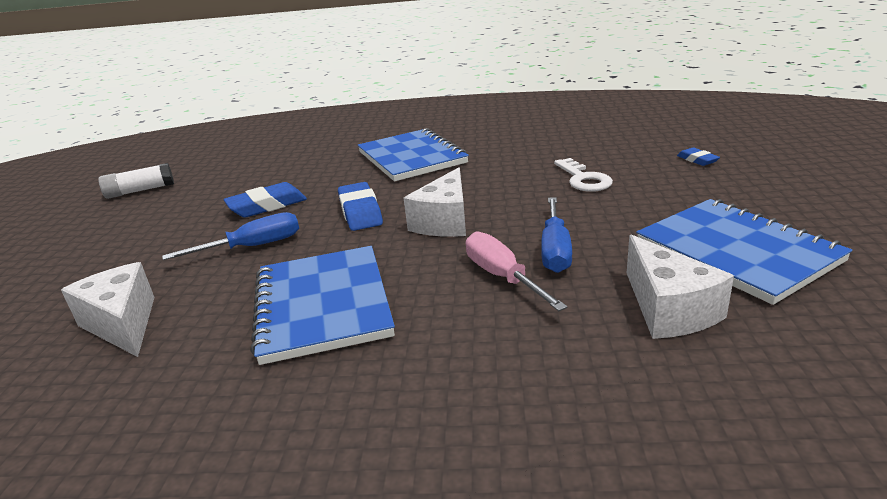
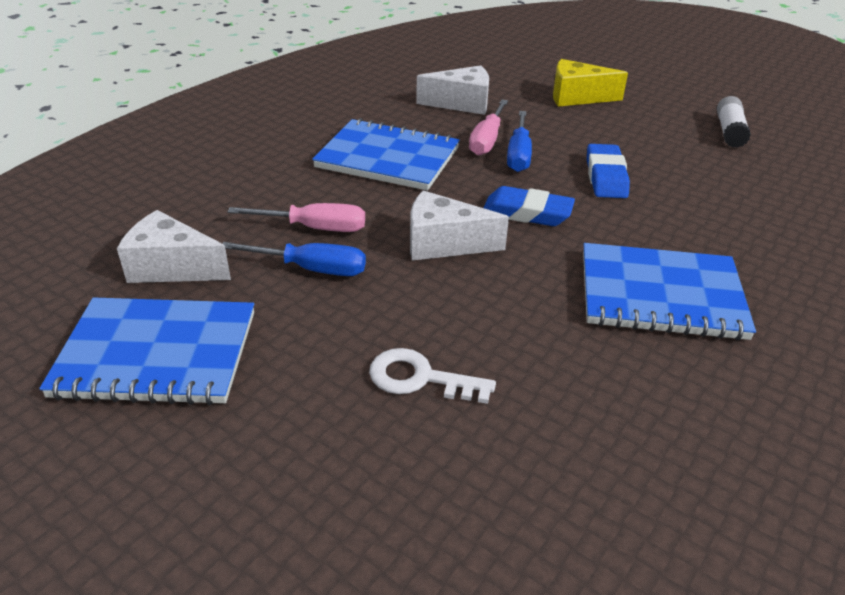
camera: 120 degrees right, 10 degrees up
(73, 265) = (577, 97): none -> yellow cheese
(229, 271) = (487, 140): none -> pink screwdriver
(444, 221) = (443, 243): white cheese -> white cheese turned 45 degrees counterclockwise
(555, 250) = (311, 269): blue screwdriver -> blue screwdriver turned 150 degrees clockwise
(697, 160) = (335, 531): blue eraser -> none

